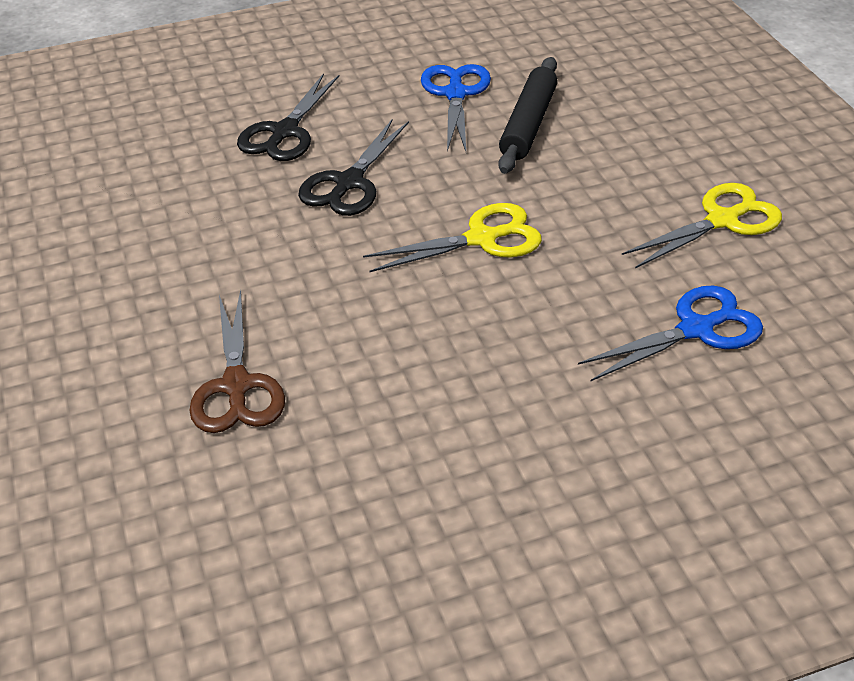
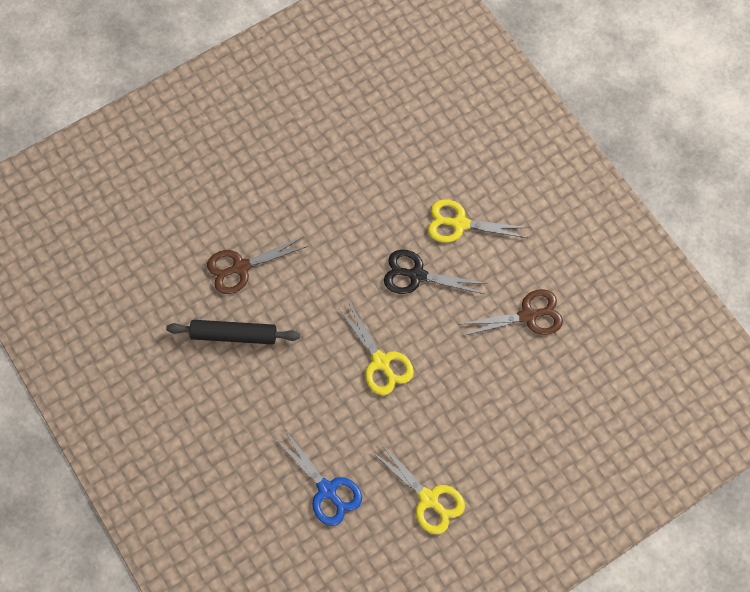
camera: 75 degrees right, 25 degrees up
(285, 132) = (459, 223): black scissors -> yellow scissors
(456, 94) = (528, 316): blue scissors -> brown scissors
(528, 124) = (504, 368): black rolling pin -> black rolling pin (234, 335)

